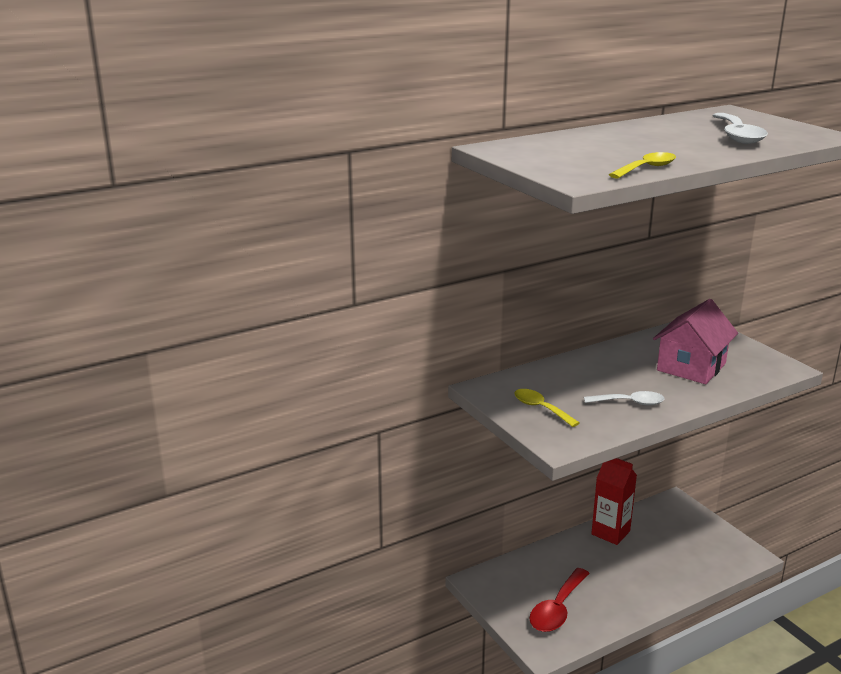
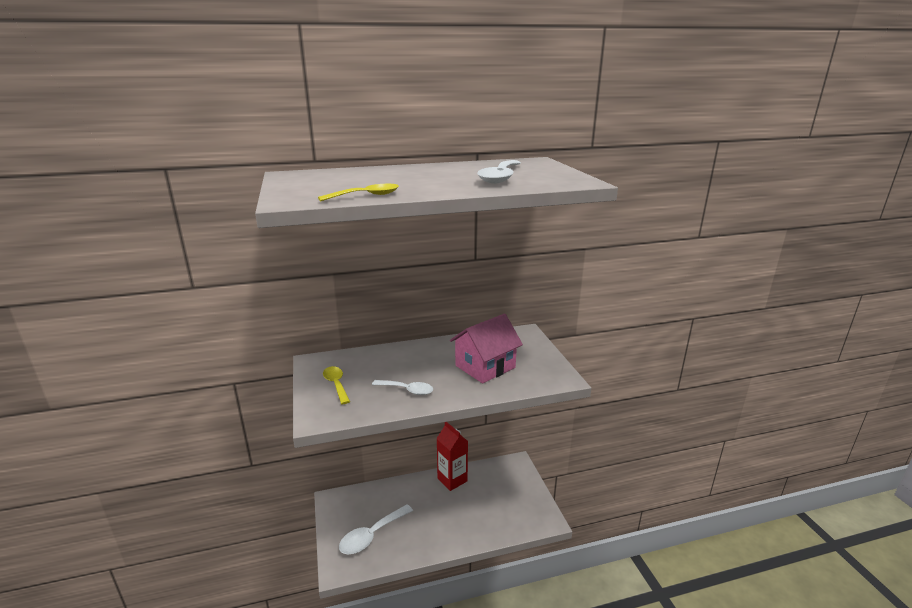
camera: 15 degrees right, 0 degrees up
(557, 609) = (371, 535): red spoon -> white spoon

